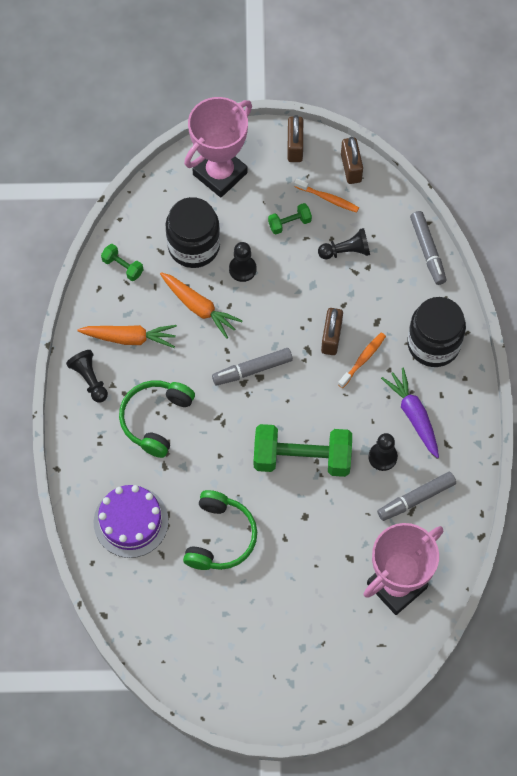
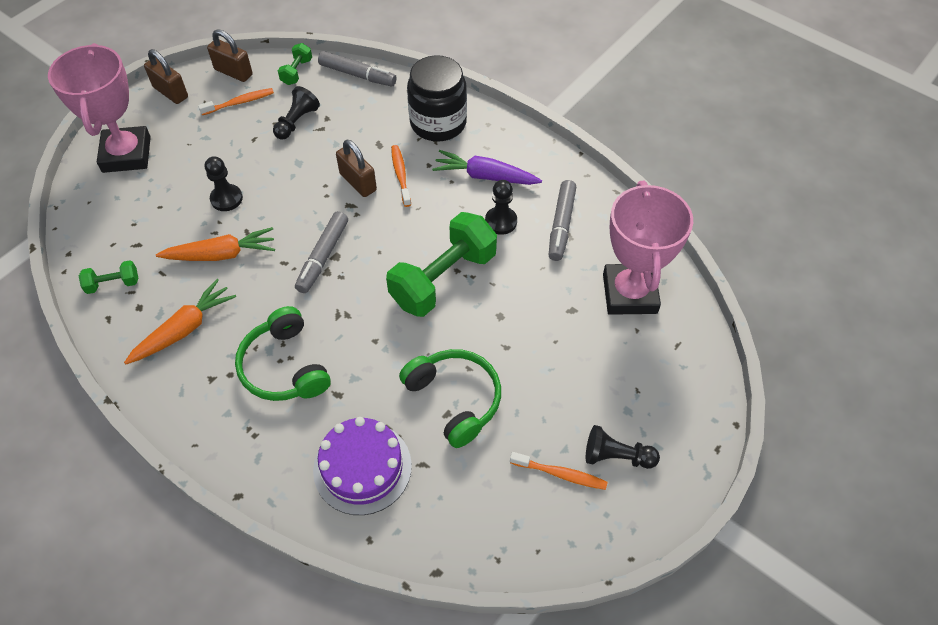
camera: 50 degrees left, 10 degrees down
(89, 379) = (183, 394): black pawn -> black pawn (616, 456)
(194, 246) = (163, 217): black jar -> none
(223, 638) = (560, 474): none -> orange toothbrush
(289, 223) = (228, 140): green dumbbell -> green dumbbell (297, 72)

